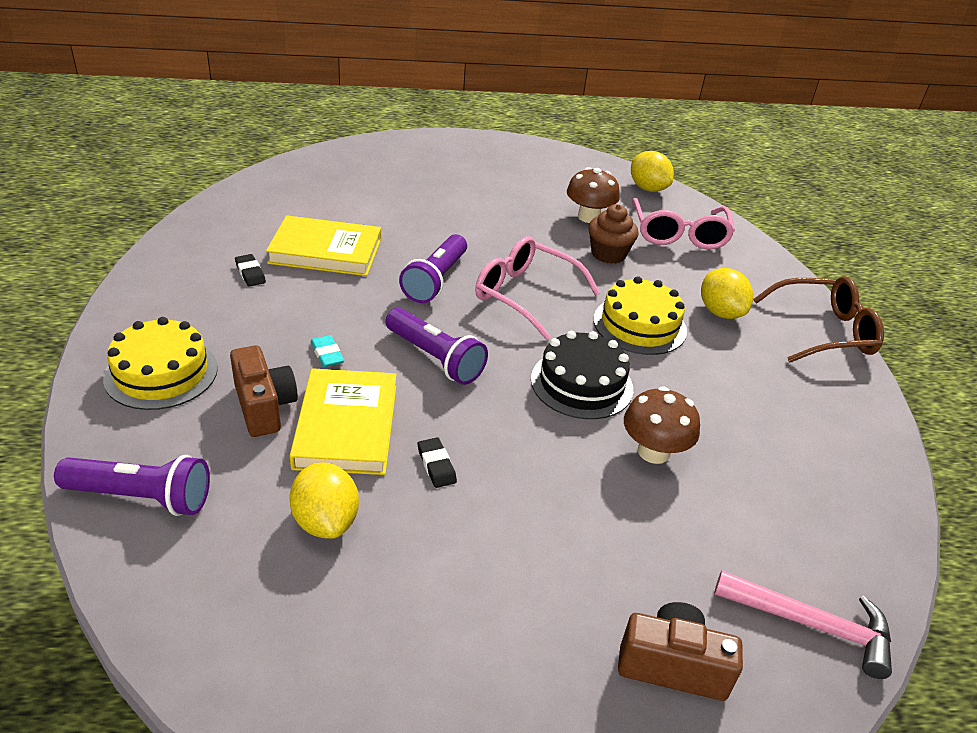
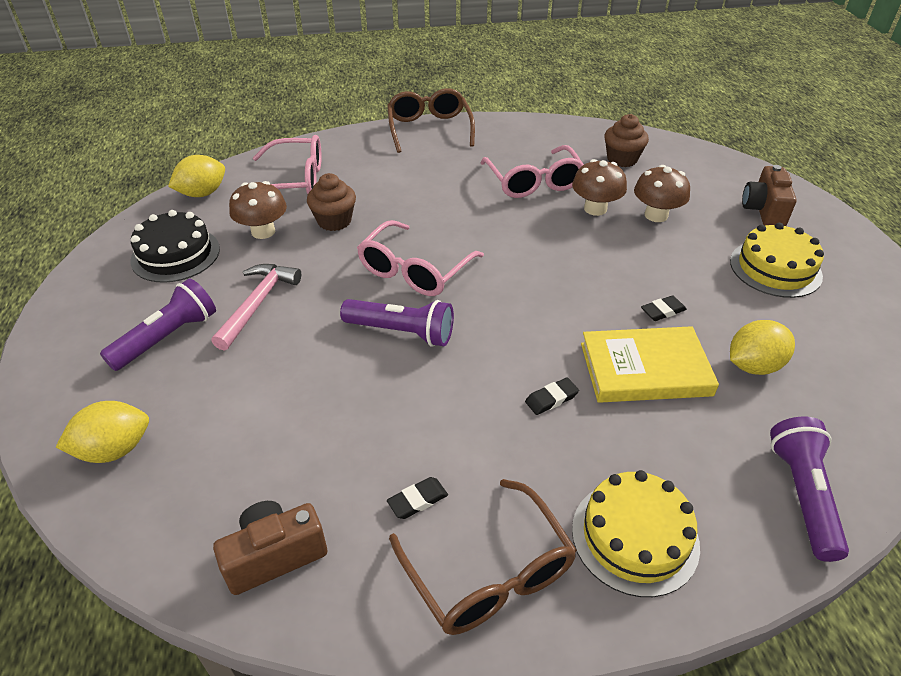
camera: 90 degrees left, 5 degrees up
(173, 297) = (489, 573): none -> brown glasses
(264, 406) = (646, 432): brown camera -> brown camera (275, 556)
(325, 251) = (355, 433): yellow book -> none
(327, 354) = (551, 398): turquoise eraser -> black eraser
(435, 358) = (531, 322): purple flashlight -> purple flashlight (167, 337)
(581, 383) = (533, 239): black cake -> black cake (175, 254)
(639, 325) = (445, 208): yellow cake -> yellow cake (775, 268)
(644, 513) = (656, 215): none -> brown mushroom
(710, 405) = (534, 182): none -> pink glasses
(720, 312) = (416, 169): yellow lemon -> yellow lemon (114, 449)
(799, 512) = (622, 159): none -> brown cupcake
(811, 624) = (704, 165): pink hammer -> pink hammer (257, 304)

